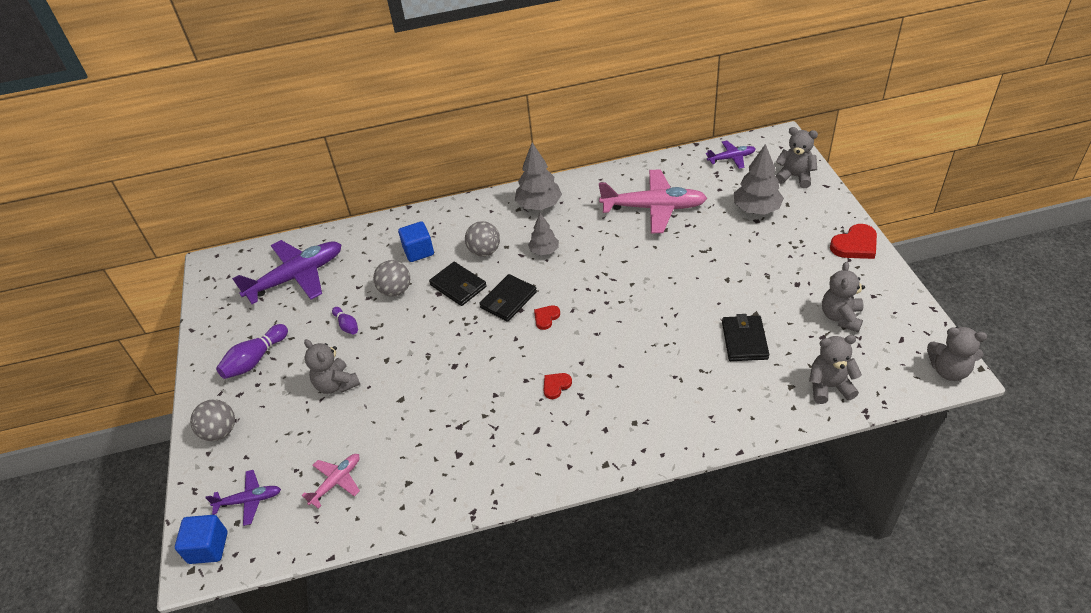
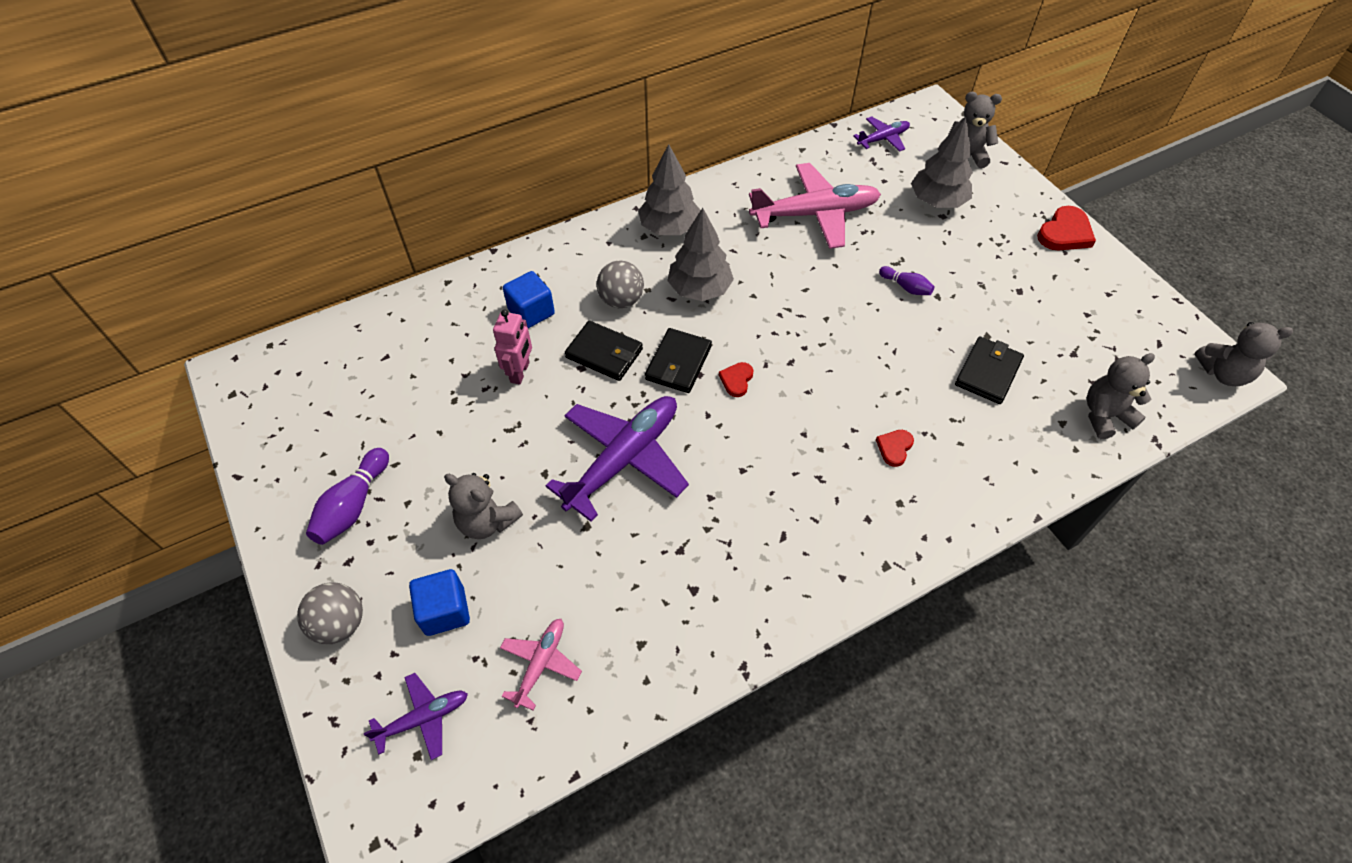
camera: 20 degrees left, 10 degrees up
(208, 547) = (388, 803): blue cube -> blue cube (445, 611)
(296, 277) = (369, 373): purple plane -> purple plane (623, 460)
(347, 325) = (470, 433): purple bowling pin -> purple bowling pin (906, 287)
(395, 290) = (520, 372): grey ball -> pink robot
(544, 251) = (699, 289): grey tree -> grey tree, size x1.60
(556, 386) = (784, 471): red heart -> red heart (894, 448)
(744, 340) = (988, 372): black wallet -> black wallet turned 45 degrees clockwise
(841, 317) = (1084, 326): grey teddy bear -> none

